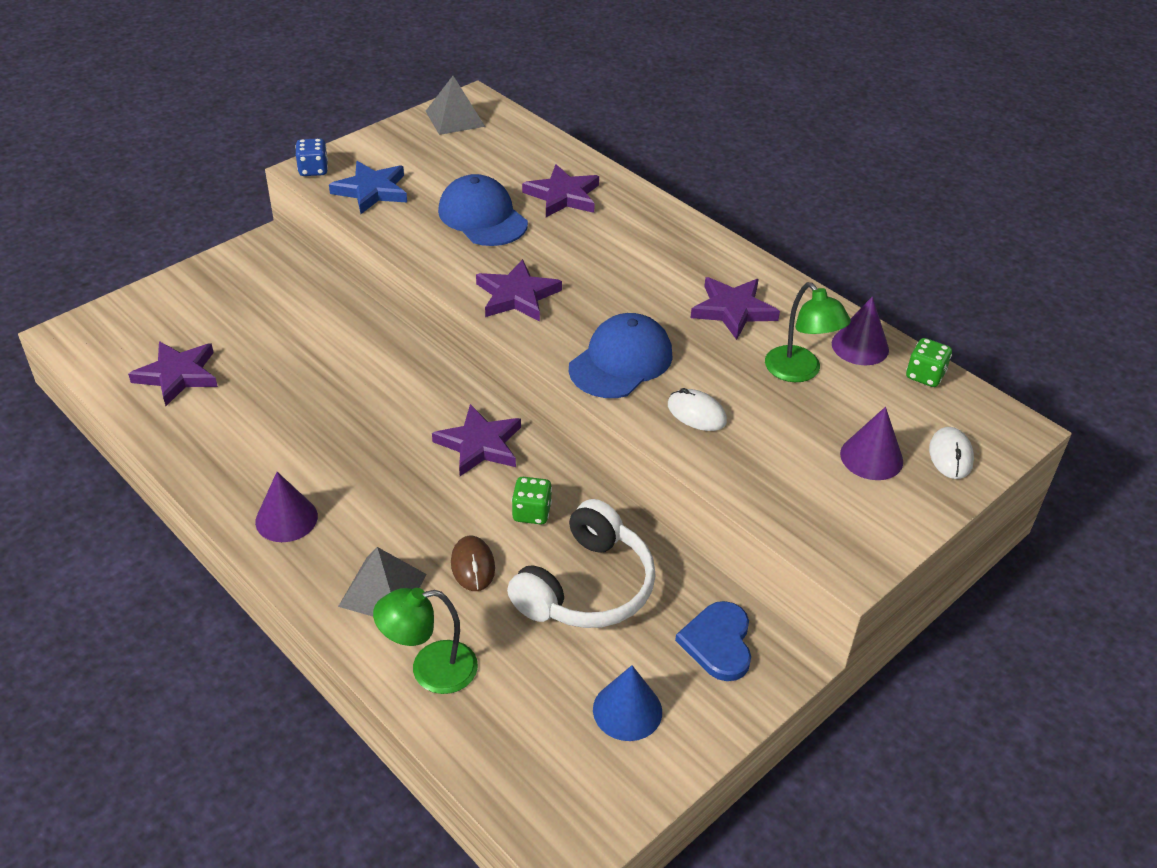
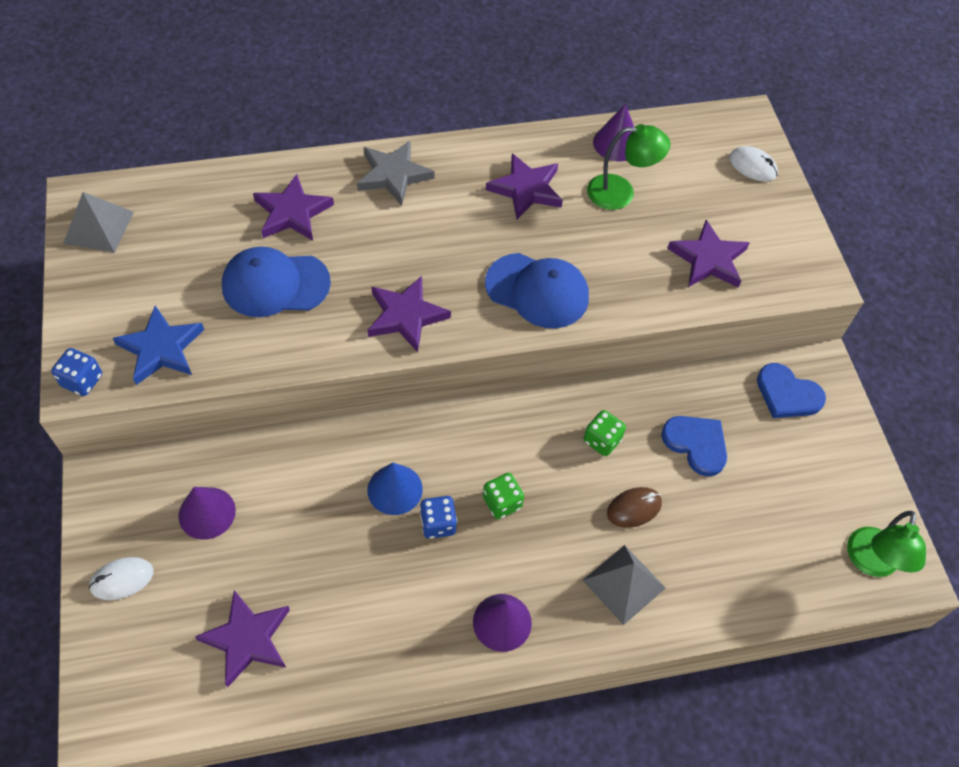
camera: 60 degrees left, 15 degrees up
(357, 438) = (438, 524): none -> blue dice
(430, 669) = (721, 588): green lamp -> green lamp (871, 563)
(472, 566) = (634, 508): brown mouse -> brown mouse turned 45 degrees counterclockwise
(479, 444) = (505, 437): purple star -> purple star (708, 259)
(587, 587) = (696, 444): white headphones -> blue heart
(621, 361) = (537, 291): blue cap -> blue cap turned 135 degrees clockwise
(627, 710) = (818, 480): blue cone -> blue cone (395, 489)
(661, 230) = (393, 175): none -> grey star
(696, 413) = (626, 277): white mouse -> white mouse (122, 579)
(871, 457) = (730, 207): purple cone -> purple cone (207, 513)
(925, 375) = (669, 129): green dice -> green dice (502, 502)

